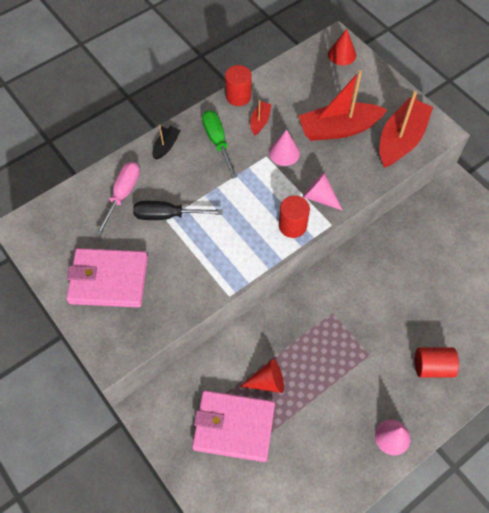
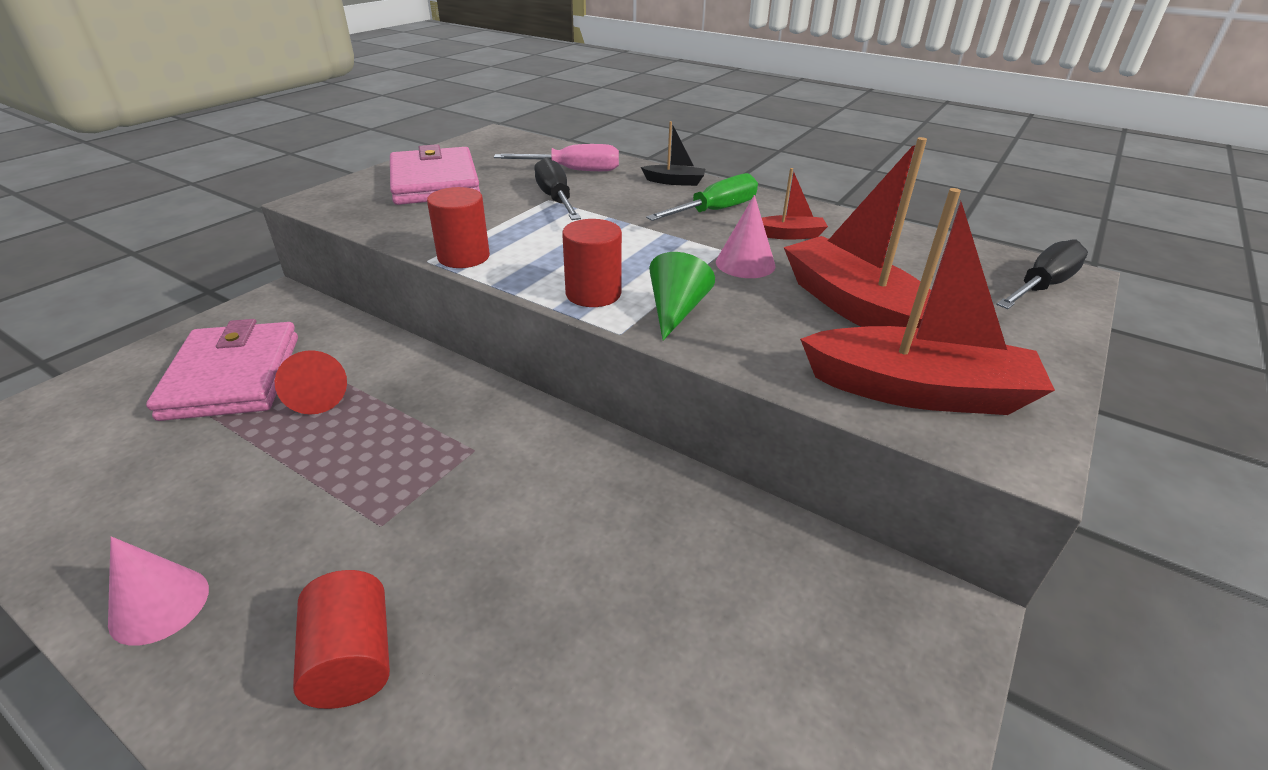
camera: 70 degrees right, 25 degrees down
(238, 96) = (819, 212): red cylinder -> red cylinder (463, 257)
(319, 197) = (675, 311): pink cone -> green cone
(342, 54) = (1042, 286): red cone -> black screwdriver

